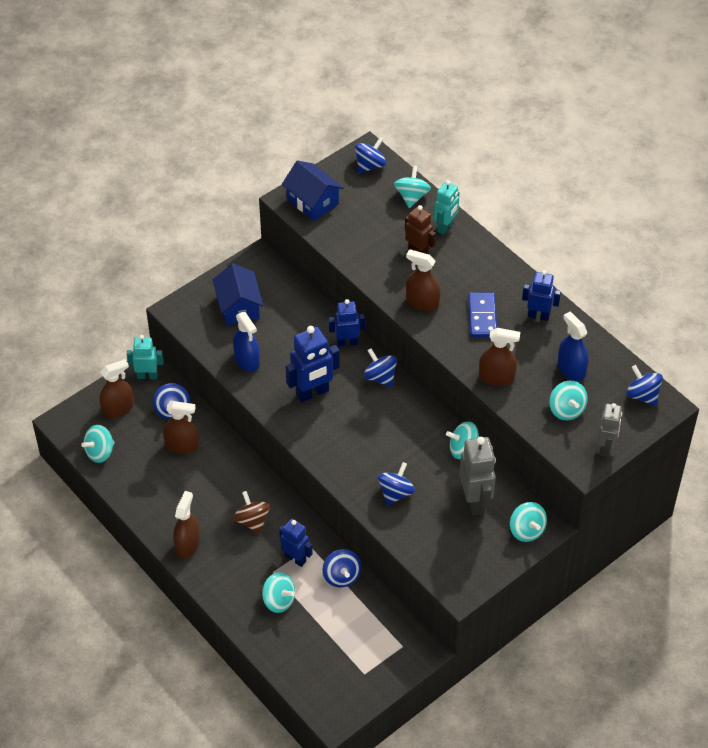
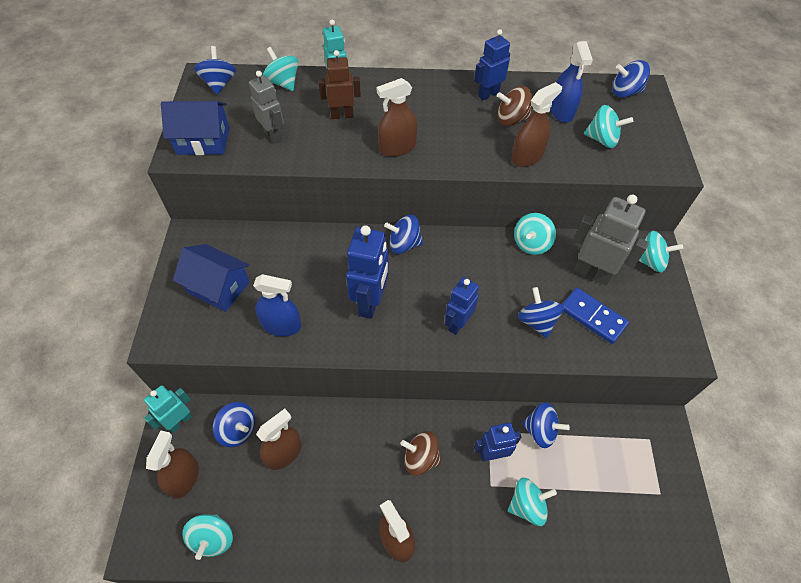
camera: 50 degrees left, 5 degrees up
(347, 342) = (345, 240): blue robot -> blue robot (457, 324)
(482, 317) = (454, 124): blue domino -> blue domino (592, 317)
(526, 345) = (511, 119): none -> brown spinning top
(571, 369) = (561, 111): blue spray bottle -> blue spray bottle turned 105 degrees counterclockwise
(606, 447) = (662, 143): grey robot -> grey robot (273, 136)

